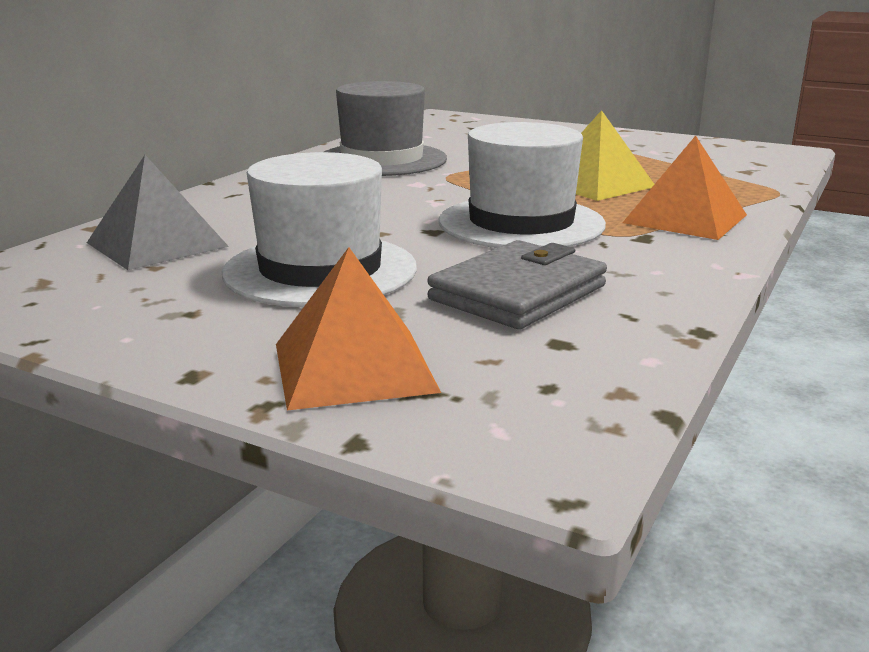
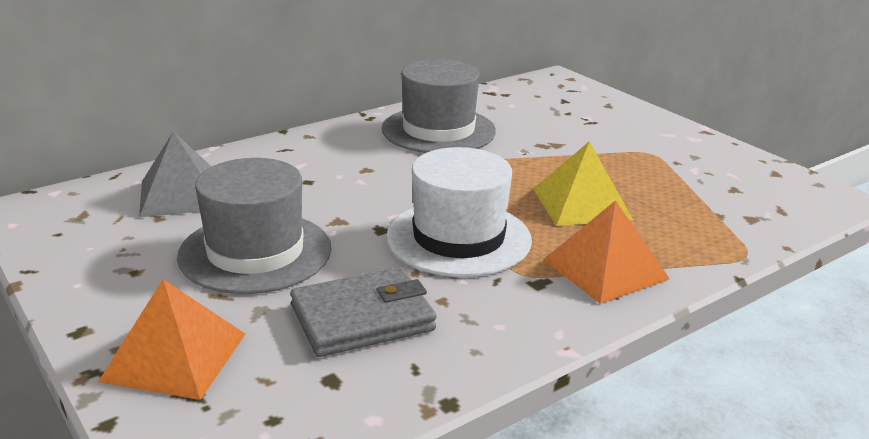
camera: 25 degrees right, 5 degrees up
(320, 270) = (255, 252): white hat -> grey hat

